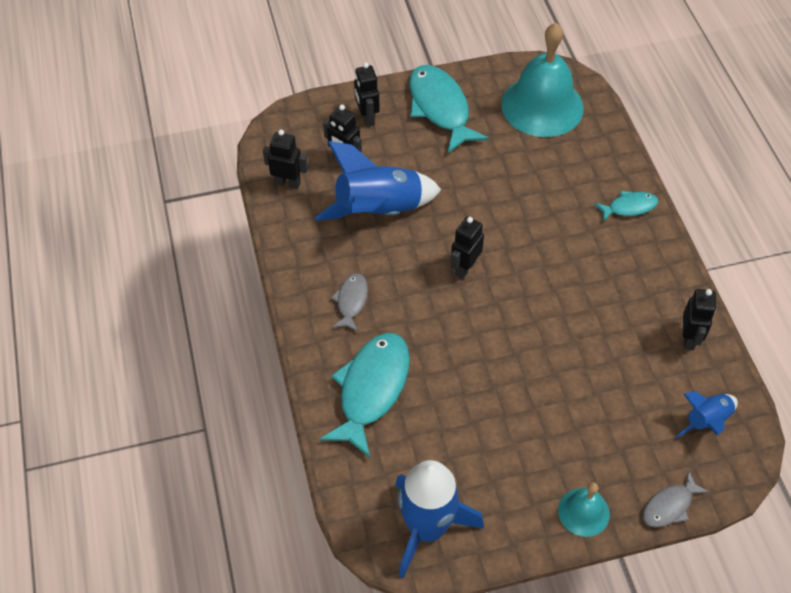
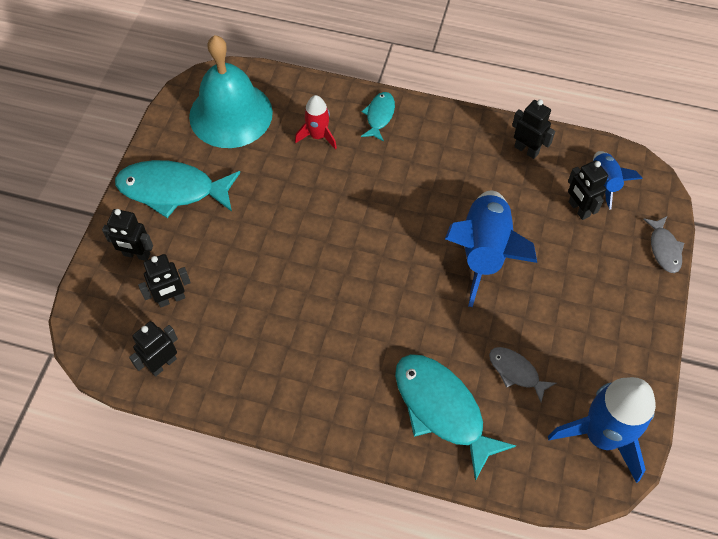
camera: 60 degrees left, 5 degrees up
(351, 301) = (338, 377): grey fish -> grey fish (516, 372)
(379, 211) = (252, 302): blue rocket -> blue rocket (484, 252)
(465, 268) = (361, 267): black robot -> black robot (578, 209)
(570, 174) = (318, 136): none -> red rocket
(583, 512) = (642, 310): turquoise bell -> none

